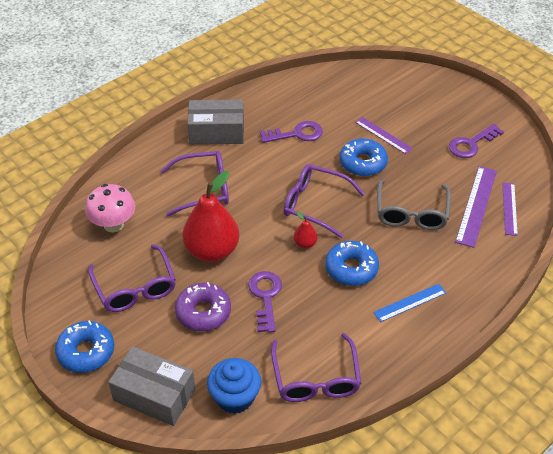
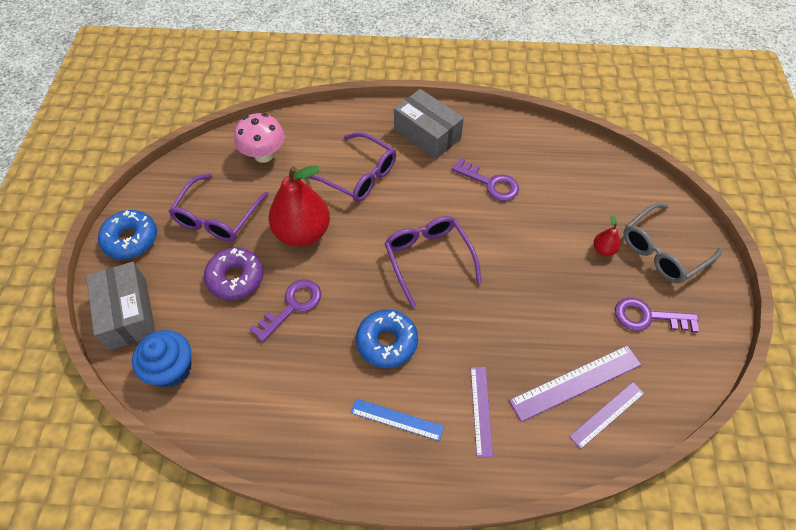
camera: 45 degrees right, 10 degrees up
(305, 243) = (378, 287): red pear -> red pear (603, 249)
(316, 379) = (242, 412): purple glasses -> none
(363, 163) = (516, 253): blue donut -> none
(383, 135) = (568, 242): purple ruler -> purple ruler (481, 410)
(411, 213) = (502, 337): grey glasses -> grey glasses (662, 251)

